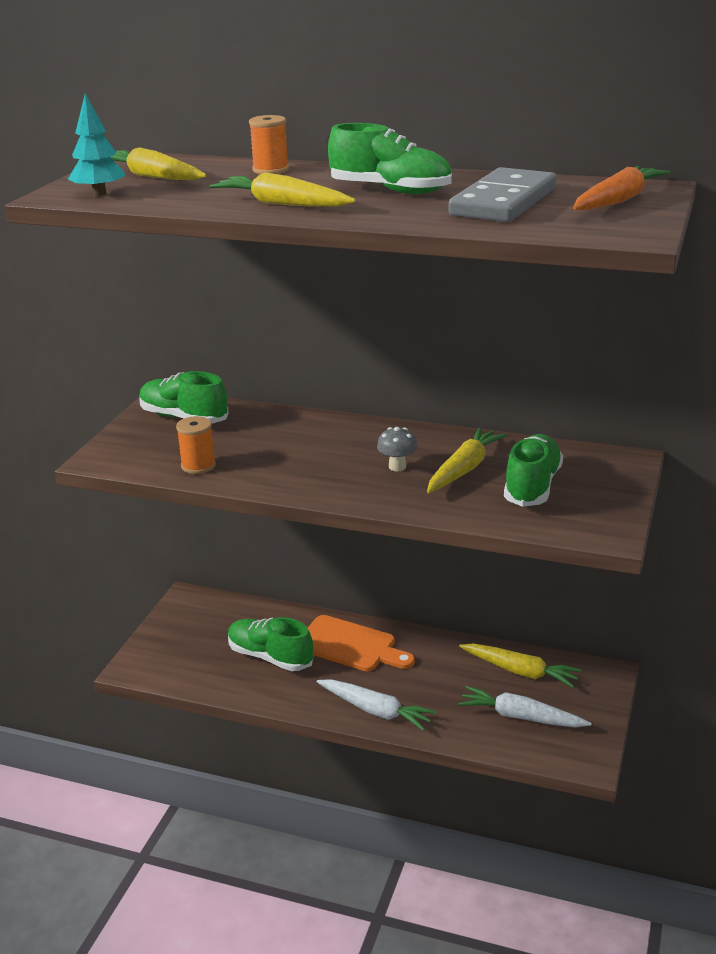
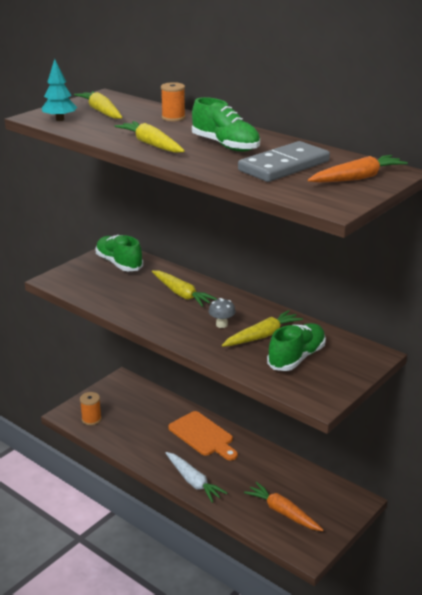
camera: 20 degrees right, 0 degrees up
(198, 466) = (105, 297): orange spool -> orange spool (91, 419)
(270, 657) = (150, 429): green shoe -> none
(520, 671) = (301, 483): yellow carrot -> yellow carrot (181, 294)
(521, 717) = (283, 512): white carrot -> orange carrot

